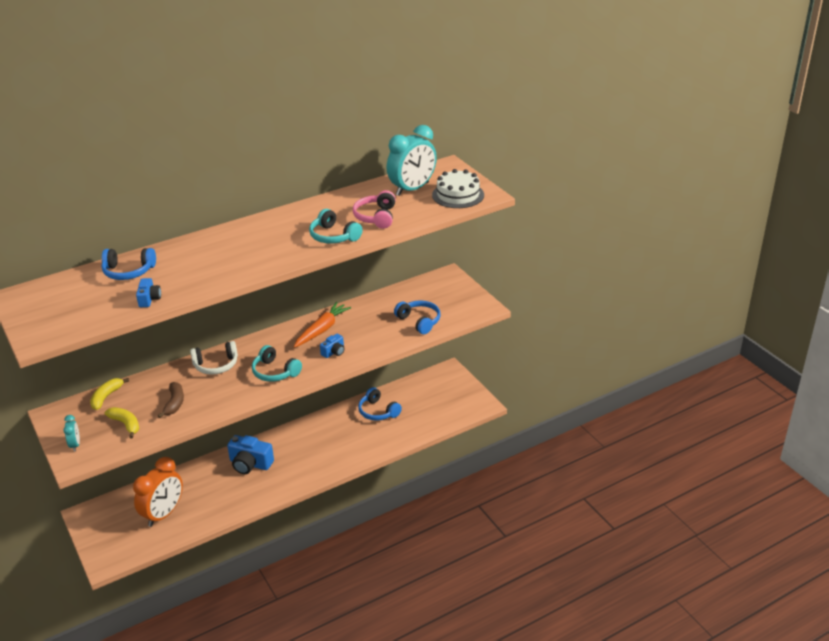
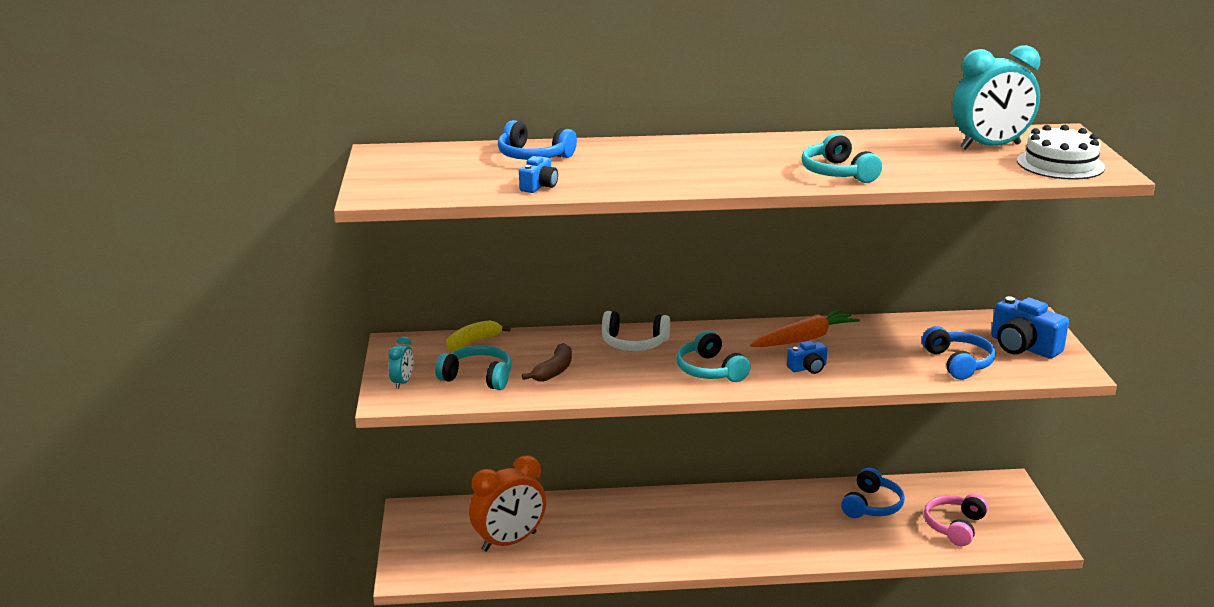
camera: 25 degrees right, 10 degrees down
(126, 424) = (478, 377): yellow banana -> turquoise headphones
(250, 464) = (655, 517): blue camera -> blue camera (1023, 347)
(376, 217) = (915, 165): pink headphones -> pink headphones (954, 526)
(378, 411) = (872, 505): blue headphones -> blue headphones turned 135 degrees counterclockwise

